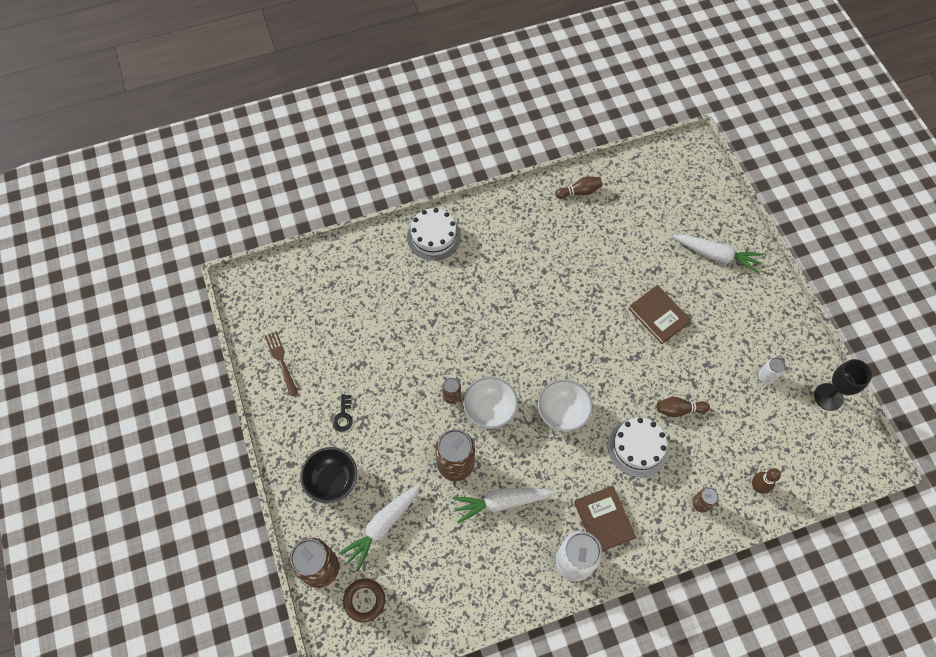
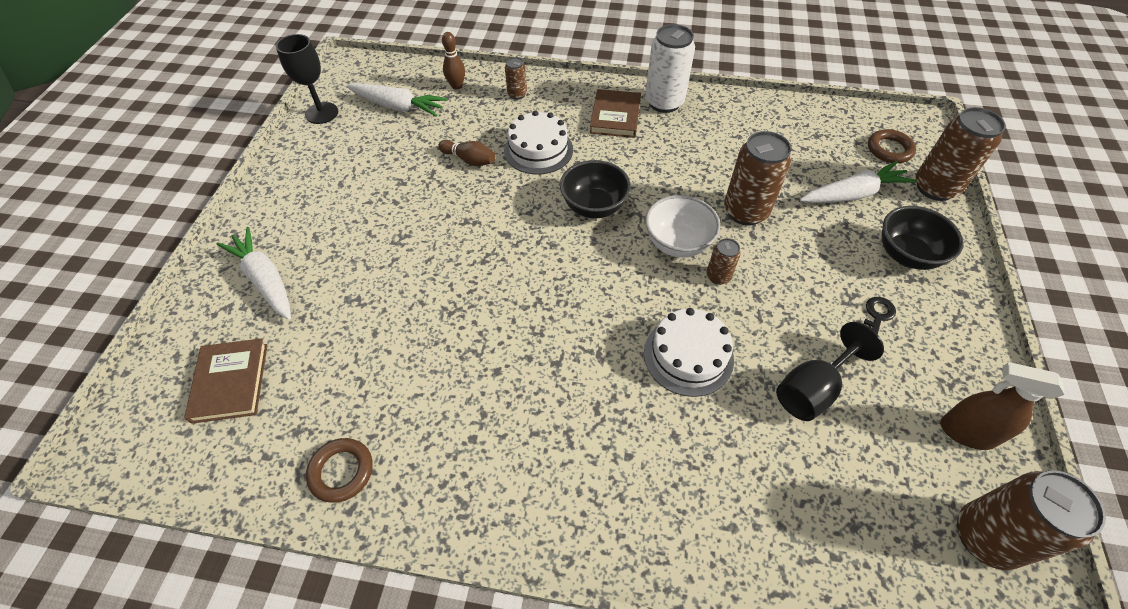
camera: 150 degrees left, 10 degrees down
(269, 308) = (985, 537): none -> brown can
(281, 361) = (967, 432): brown fork -> brown spray bottle
(370, 345) = (812, 389): none -> black goblet
(434, 237) = (634, 522): white cake -> white cake (688, 356)
(502, 502) = (710, 164): white carrot -> white carrot (398, 106)
(562, 413) = (594, 207): white bowl -> black bowl
(579, 192) = (341, 471): brown bowling pin -> brown ring
(658, 316) = (403, 248): brown book -> brown book (231, 382)
(766, 376) = (357, 149): white can -> none

